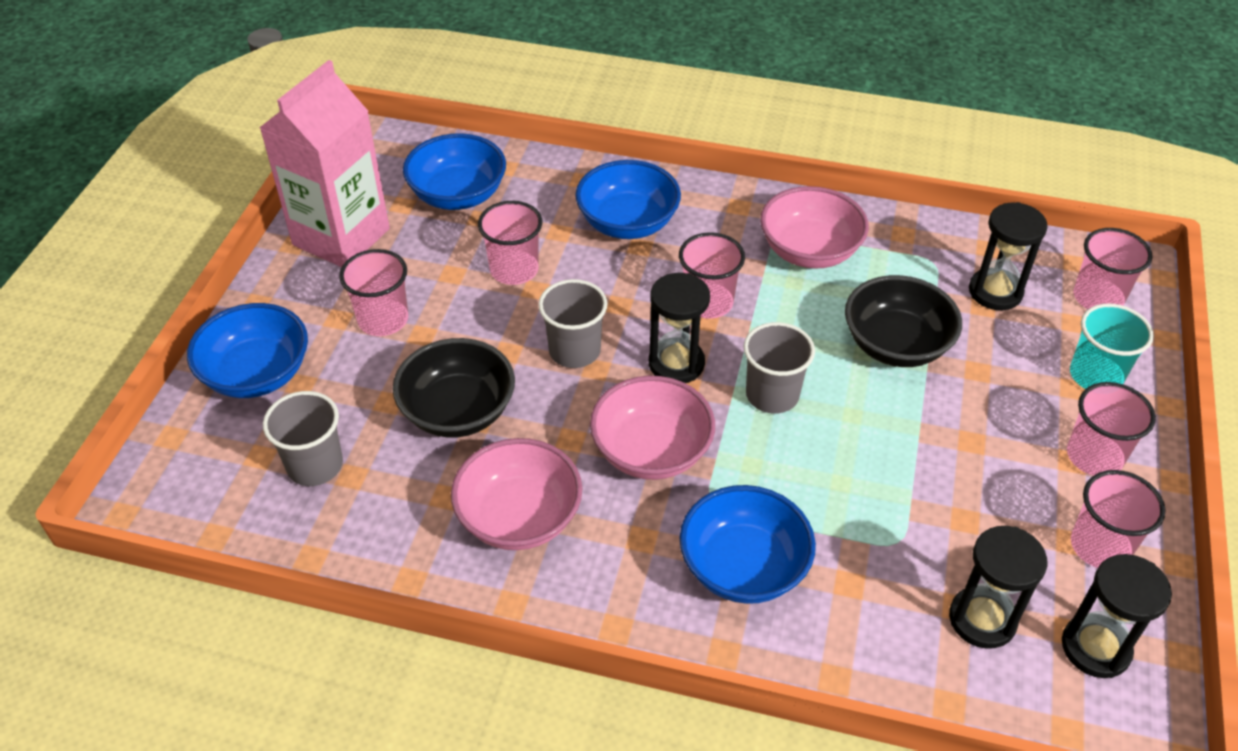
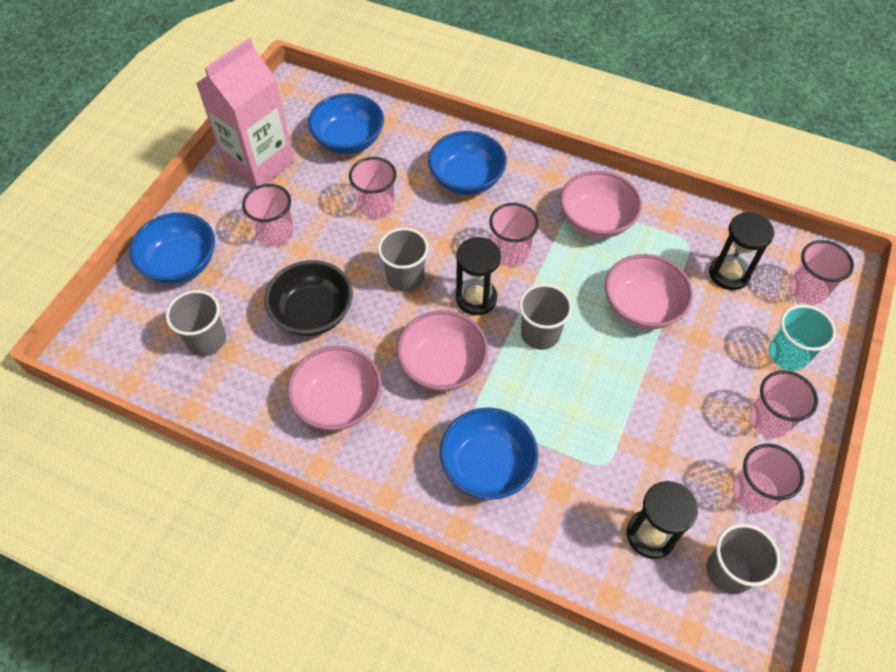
camera: 10 degrees right, 10 degrees up
(896, 345) = (642, 307): black bowl -> pink bowl
(1095, 648) = (729, 571): black hourglass -> grey cup

